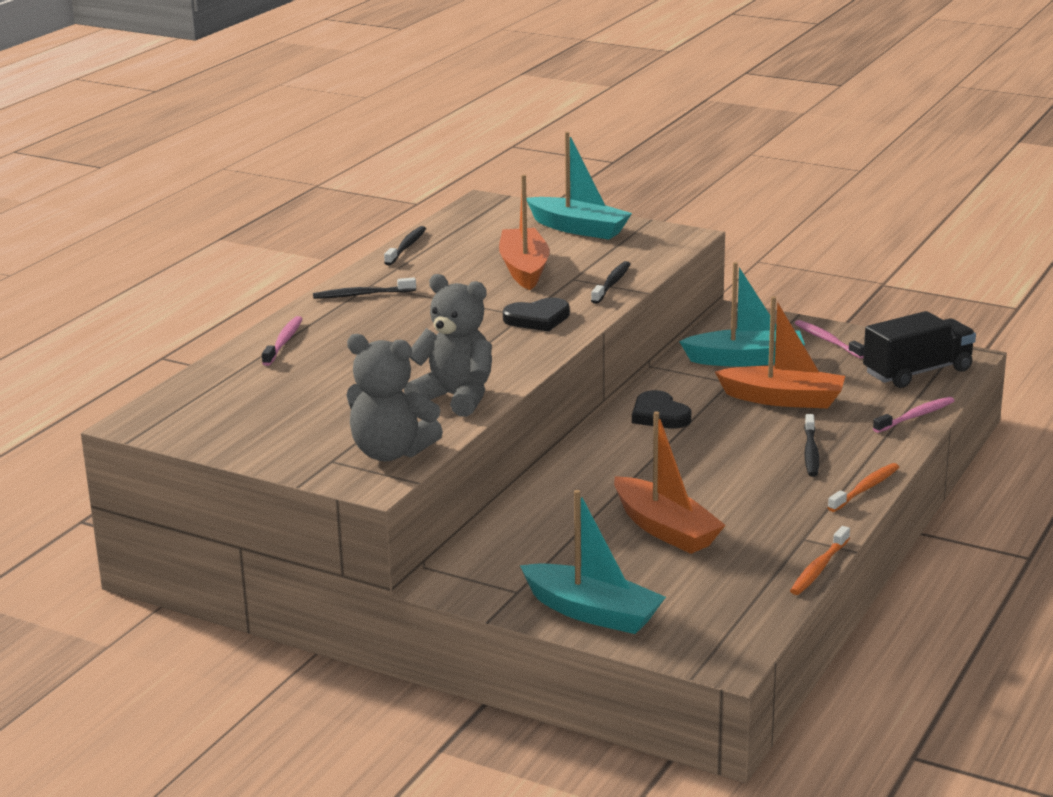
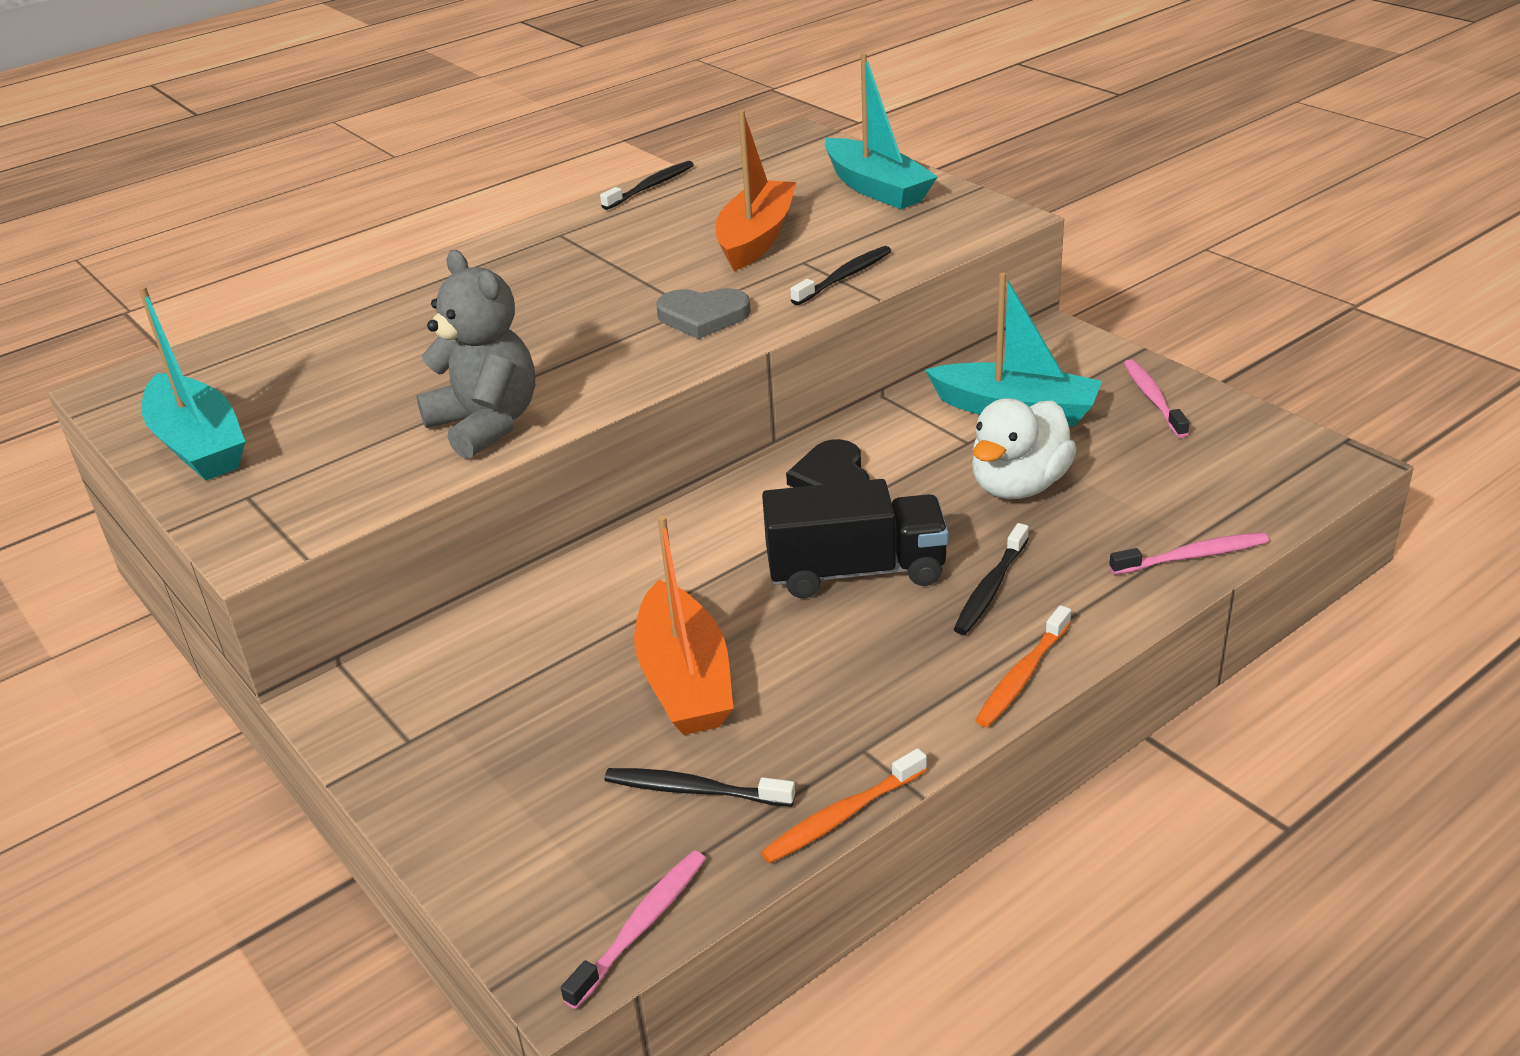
camera: 25 degrees right, 10 degrees up
(283, 342) = (383, 301): pink toothbrush -> pink toothbrush (641, 926)
(362, 295) = (535, 247): black toothbrush -> black toothbrush (694, 790)
(391, 452) = (324, 499): grey teddy bear -> none
(537, 319) = (703, 316): black heart -> grey heart
(592, 612) = (467, 809): turquoise boat -> turquoise boat (199, 444)
(783, 399) = (1019, 486): orange boat -> white duck
(865, 489) = (1022, 676): orange toothbrush -> orange toothbrush turned 150 degrees clockwise
(917, 372) = (1249, 477): black truck -> black truck (856, 571)

